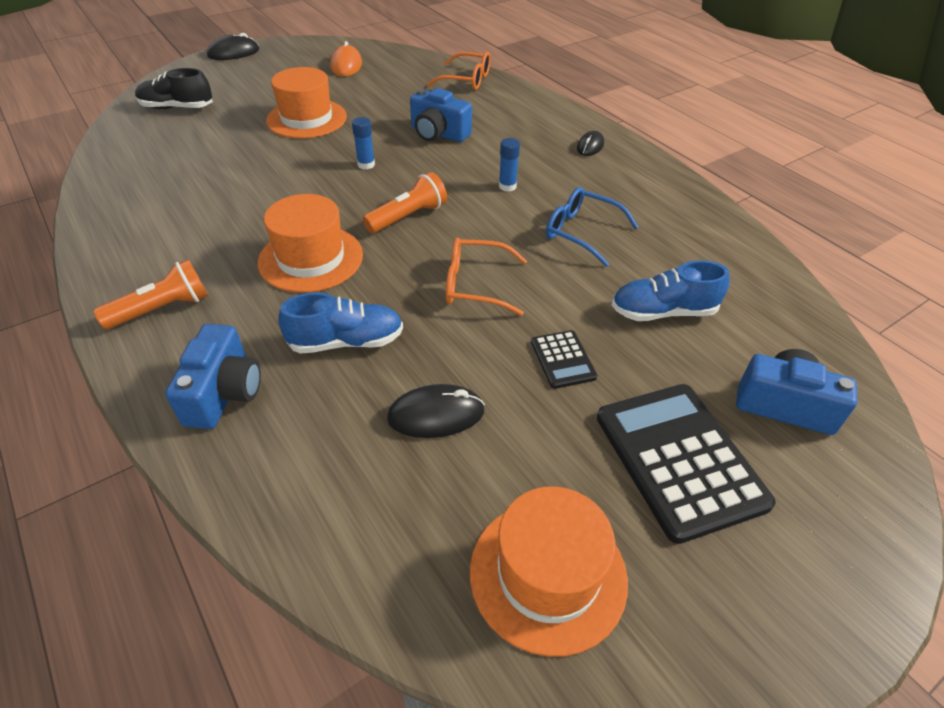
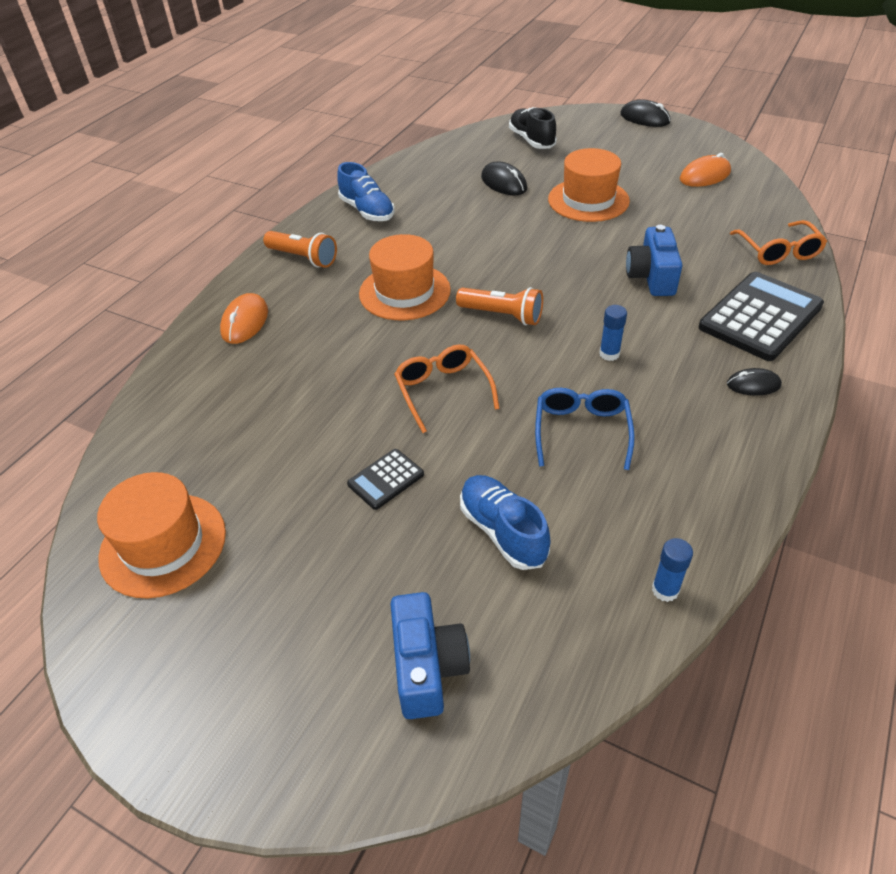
camera: 65 degrees right, 0 degrees up
(224, 393) = (245, 322): blue camera -> orange mouse
(346, 341) = (326, 351): blue shoe -> blue shoe (367, 211)
(366, 165) = (554, 260): blue glue stick -> blue glue stick (665, 590)
(436, 415) = (280, 428): black mouse -> black mouse (504, 183)
(679, 459) = (310, 595): black calculator -> black calculator (760, 317)

